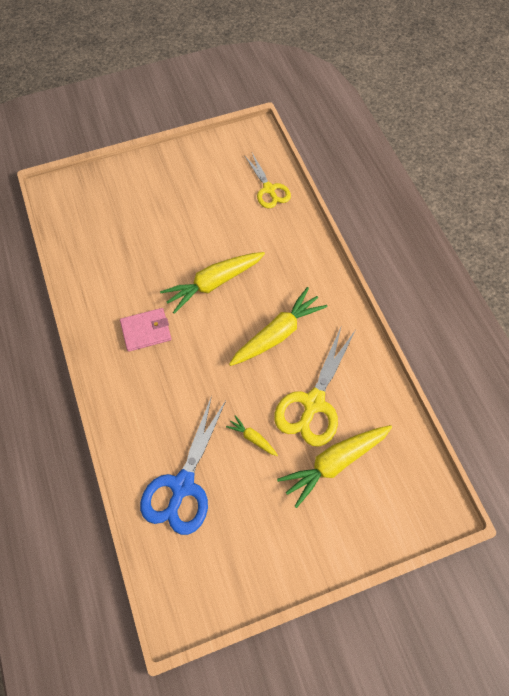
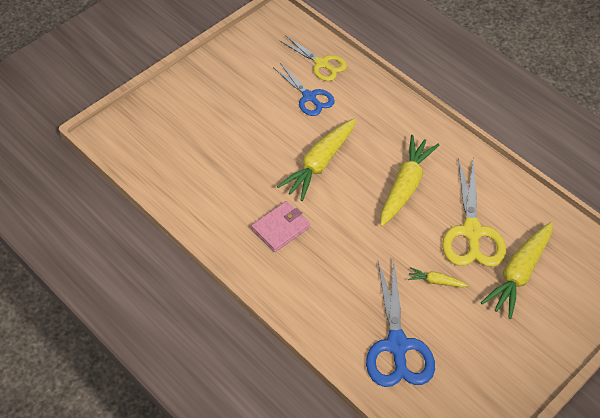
camera: 25 degrees left, 10 degrees down
(240, 217) = (309, 97): none -> blue scissors

